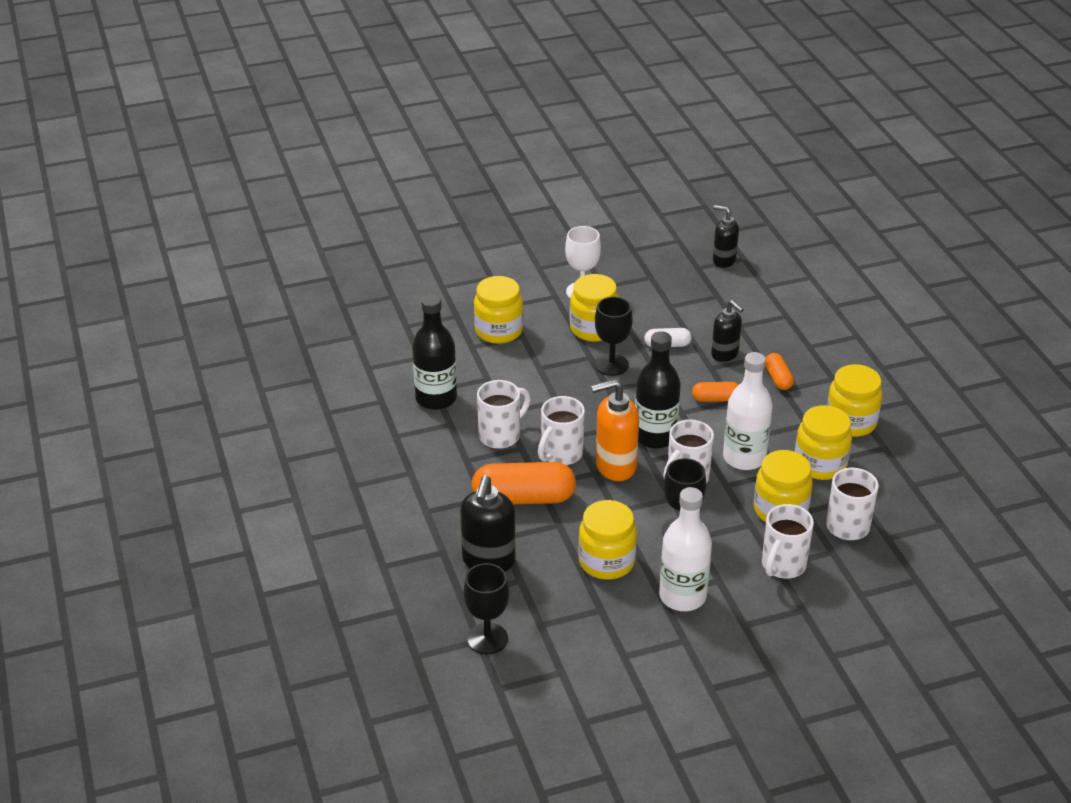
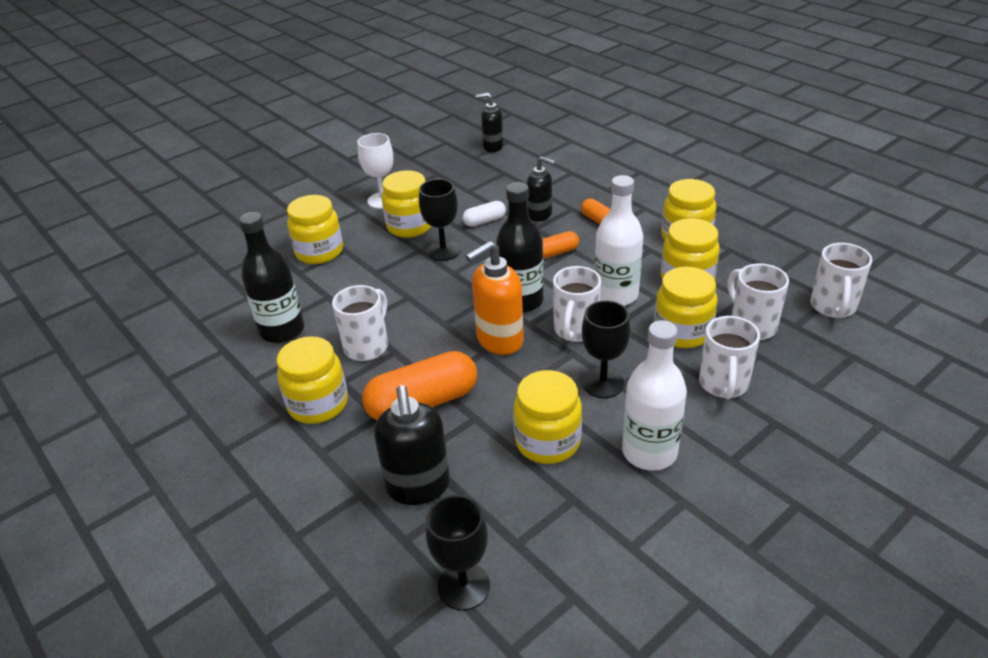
camera: 20 degrees left, 0 degrees up
(440, 472) = (318, 404): none -> yellow jar
(560, 454) = (438, 346): white mug -> white mug (833, 307)

